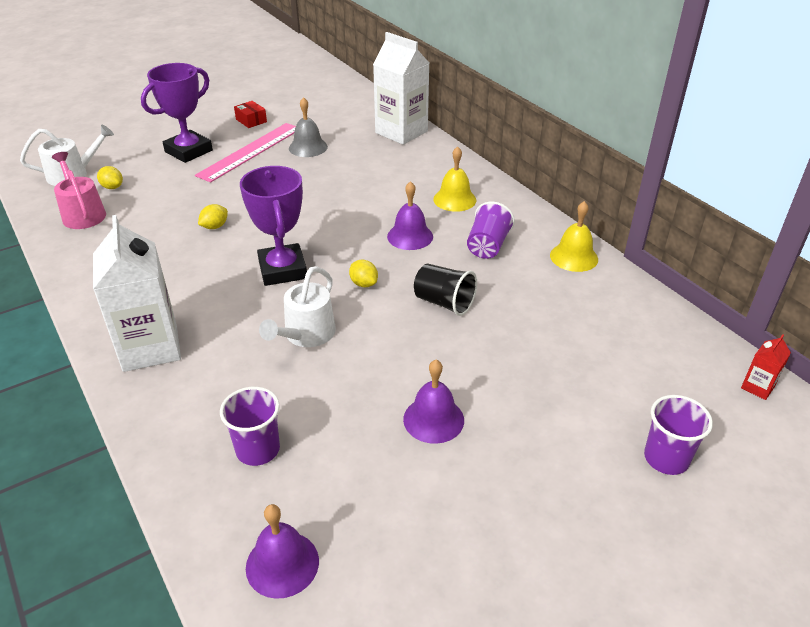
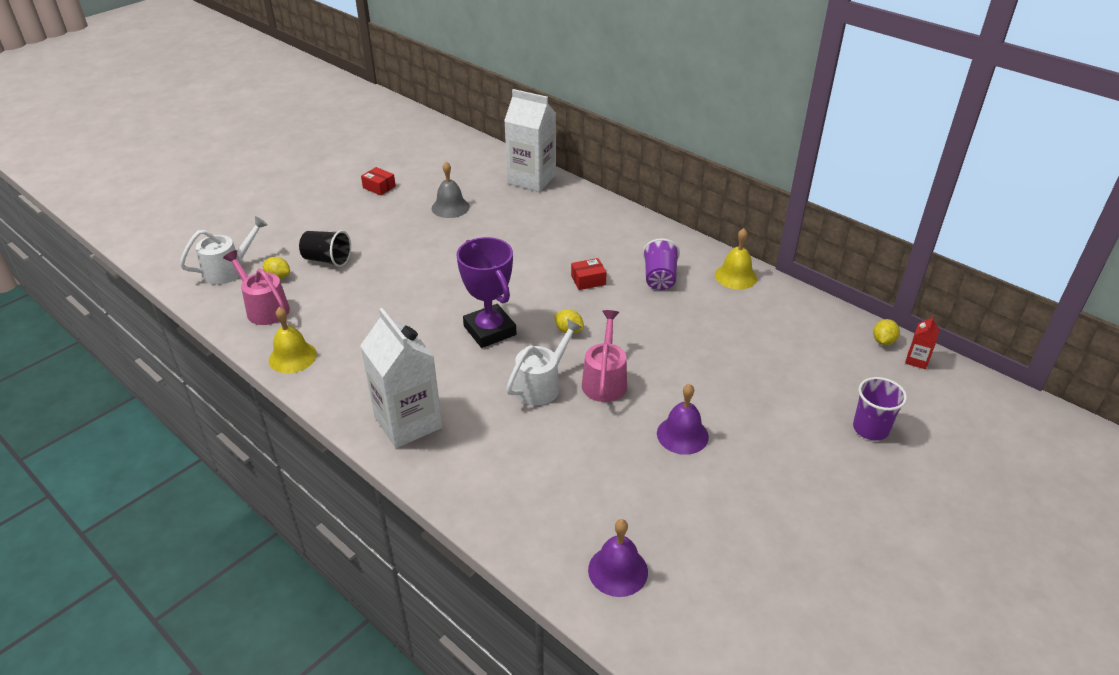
camera: 15 degrees left, 0 degrees up
(188, 151) = (334, 228): purple trophy -> none
(215, 227) = (403, 300): yellow lemon -> yellow lemon (883, 341)
(250, 151) = (396, 219): pink ruler -> none
(258, 449) = (551, 488): purple cup -> none
(306, 334) = (541, 385): white watering can -> white watering can turned 150 degrees counterclockwise
(376, 342) = (605, 380): none -> pink watering can
(410, 236) = (588, 280): purple bell -> red box
(444, 302) = (645, 335): black cup -> black cup (327, 260)
(454, 199) = (611, 239): yellow bell -> yellow bell (292, 357)

